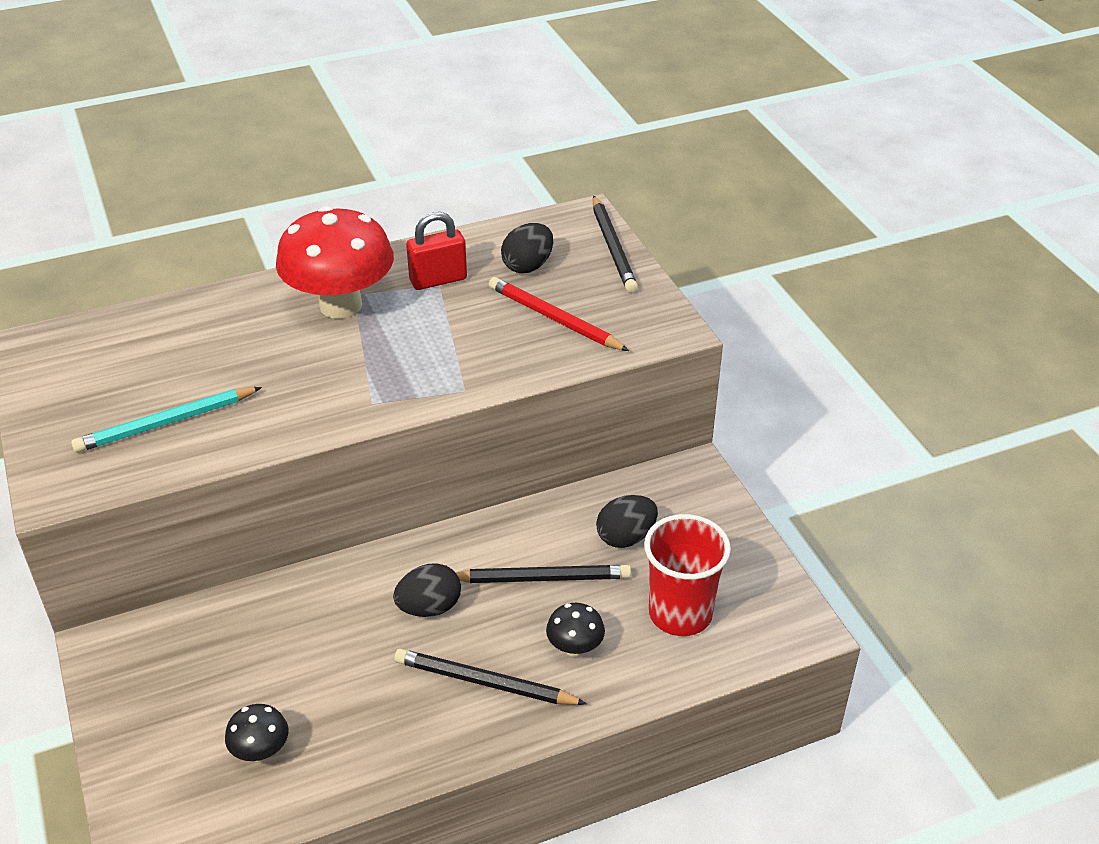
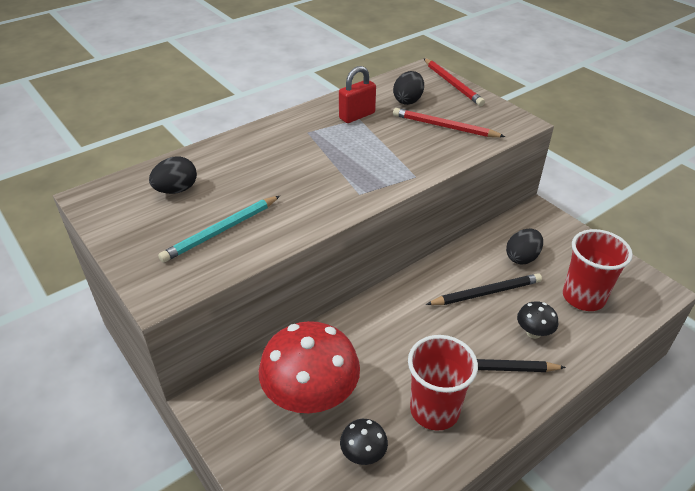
camera: 15 degrees left, 0 degrees up
(340, 305) = (302, 139): red mushroom -> red mushroom (311, 397)
(380, 719) = (434, 410): none -> red cup
(429, 607) = (425, 326): black egg -> black egg (176, 190)
(613, 247) = (452, 84): black pencil -> red pencil

